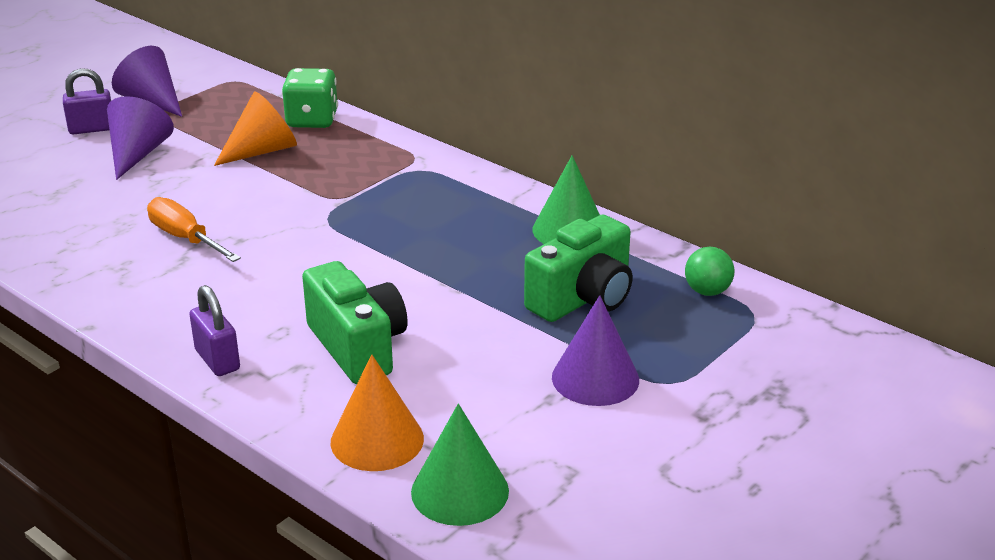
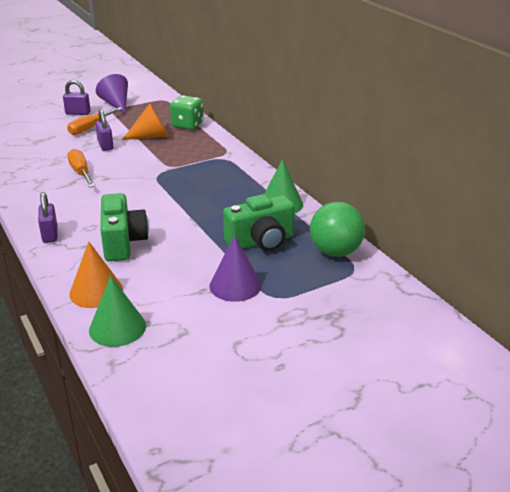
camera: 20 degrees right, 0 degrees up
(138, 154) = (90, 128): purple cone -> orange screwdriver
(192, 181) = (105, 145): none -> purple padlock
(707, 291) = (335, 252): green ball -> green ball, size x1.82

